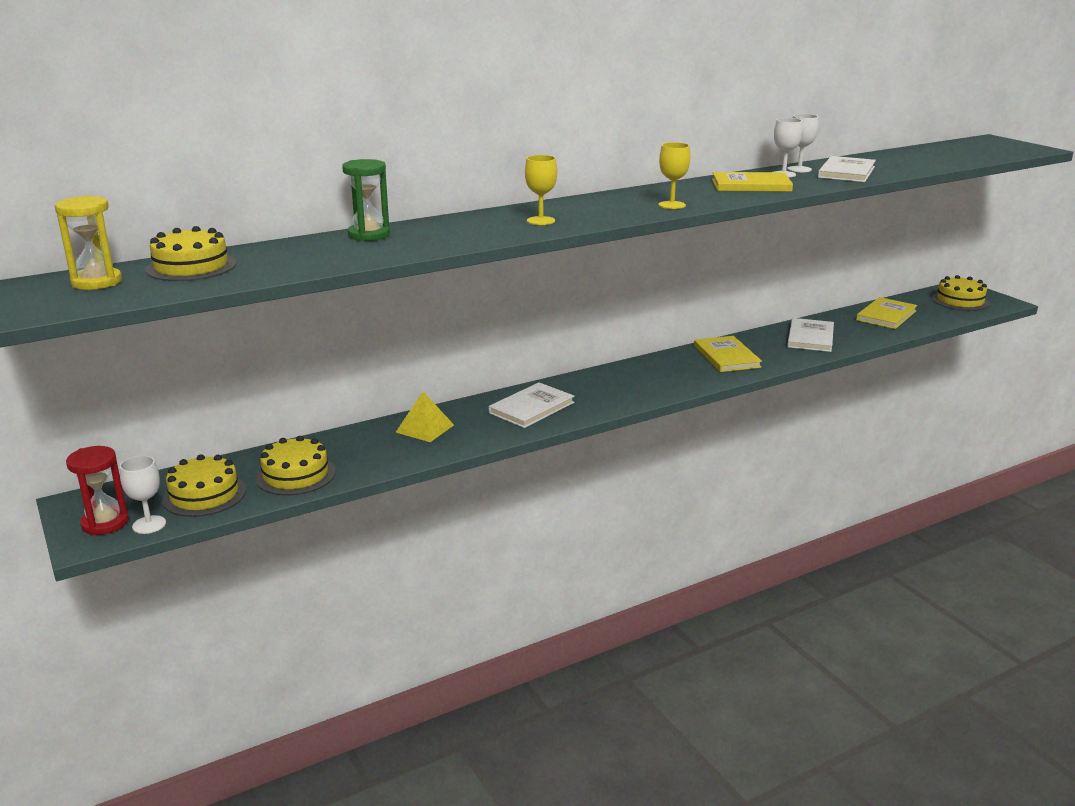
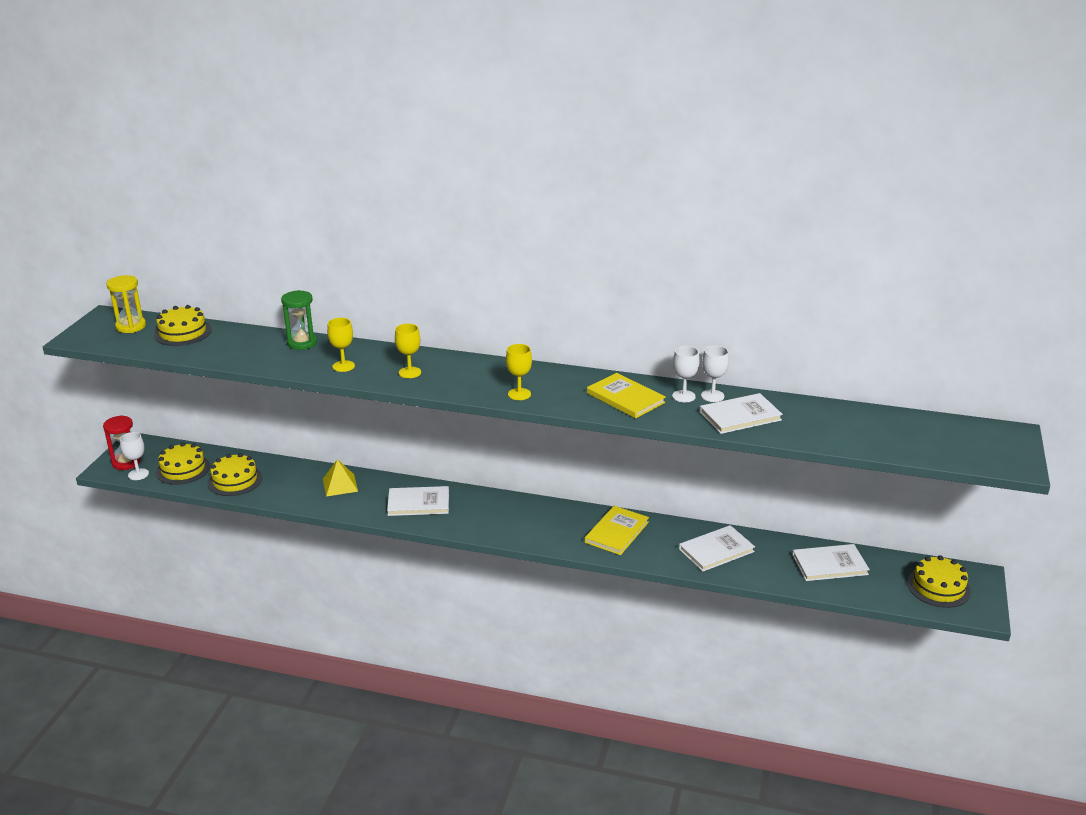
camera: 45 degrees right, 5 degrees up
(464, 235) = (343, 366): none -> yellow goblet
(886, 315) = (829, 565): yellow book -> white book

